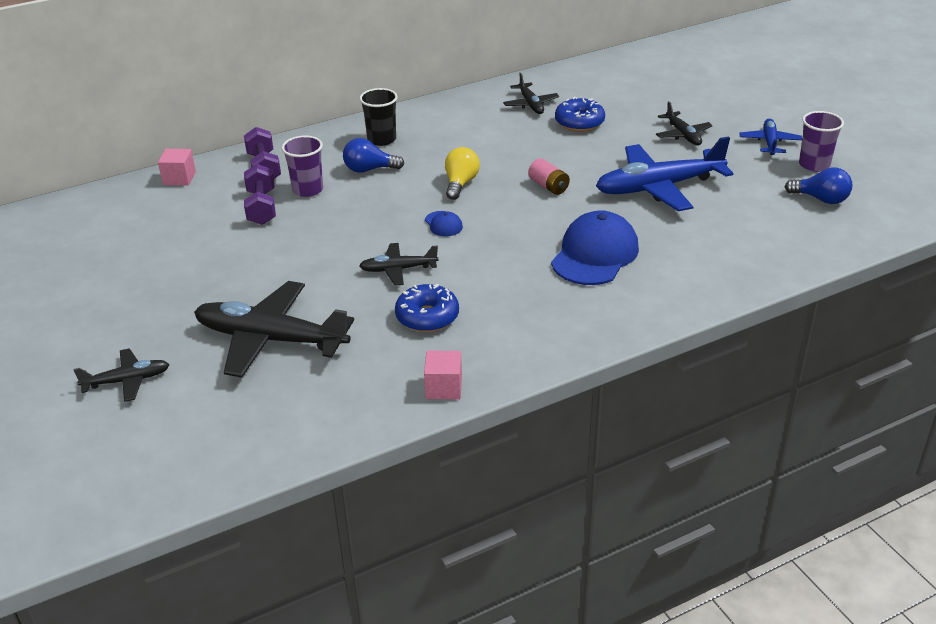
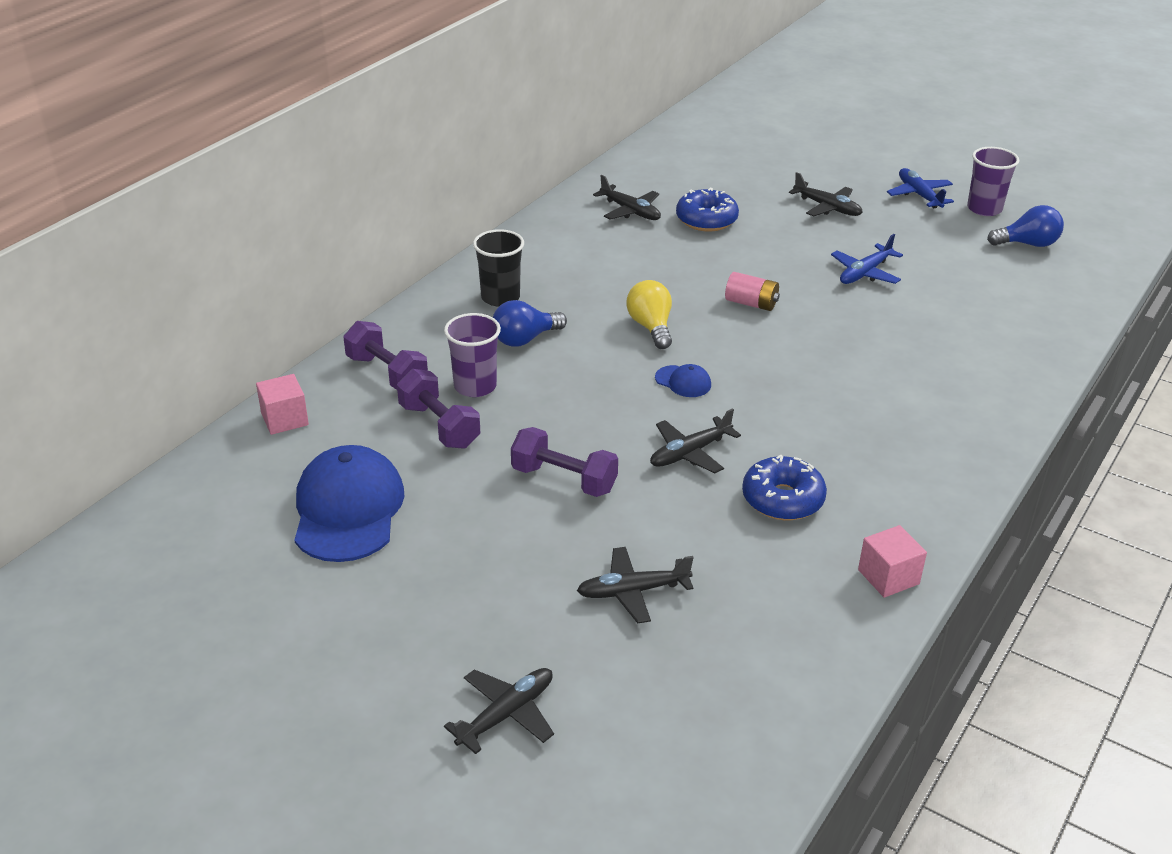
camera: 30 degrees left, 0 degrees up
(271, 339) = (633, 591): black plane -> black plane, size x0.51
(301, 261) = (564, 479): none -> purple dumbbell
(595, 254) = (880, 368): blue cap -> blue cap (348, 509)
(659, 187) = (865, 273): blue plane -> blue plane, size x0.51

